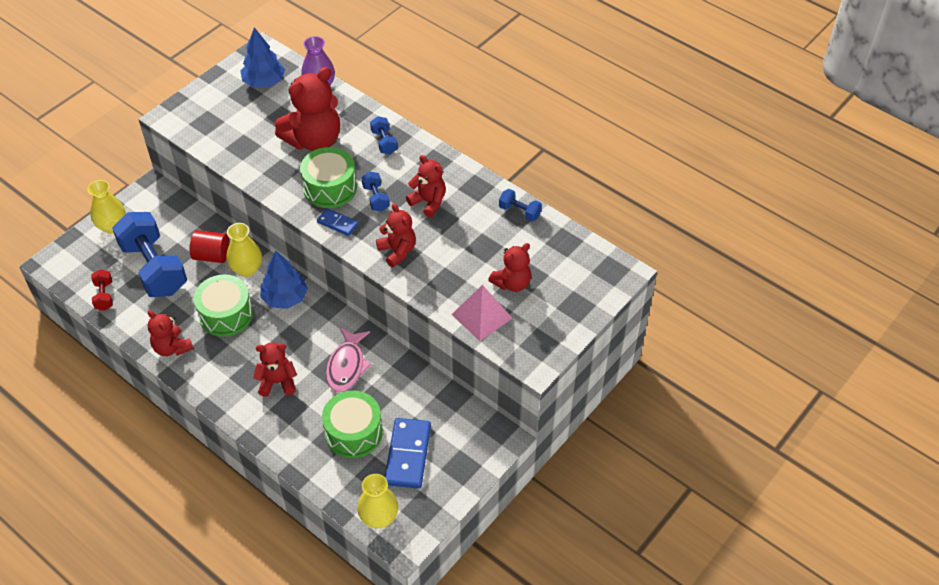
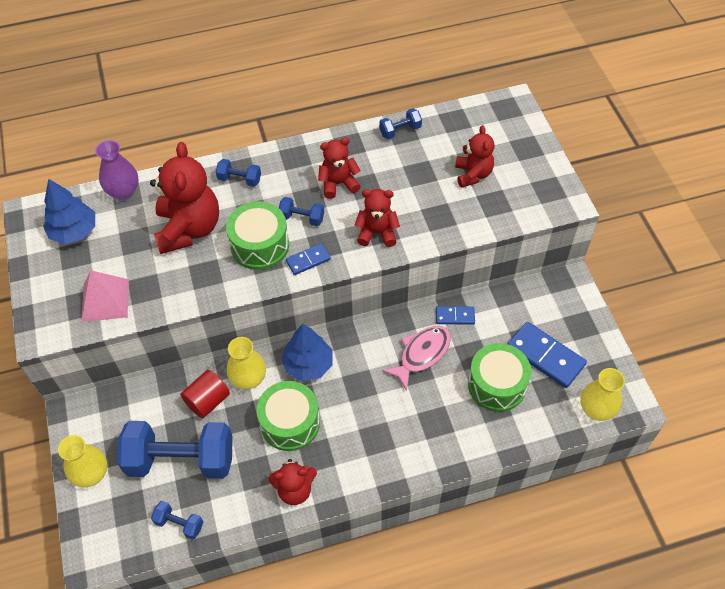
camera: 55 degrees left, 5 degrees up
(104, 296) = (179, 524): red dumbbell -> blue dumbbell
(277, 382) = (401, 417): red teddy bear -> none
(347, 366) = (421, 354): pink fish -> pink fish turned 90 degrees counterclockwise
(401, 370) = (455, 316): none -> blue domino
(482, 316) = (493, 211): pink pyramid -> pink pyramid (105, 300)

